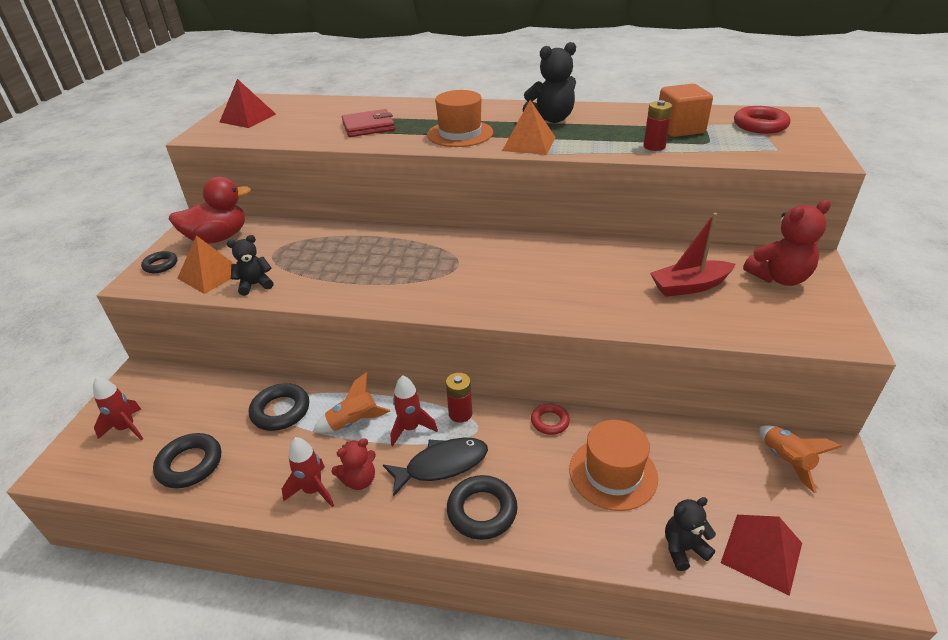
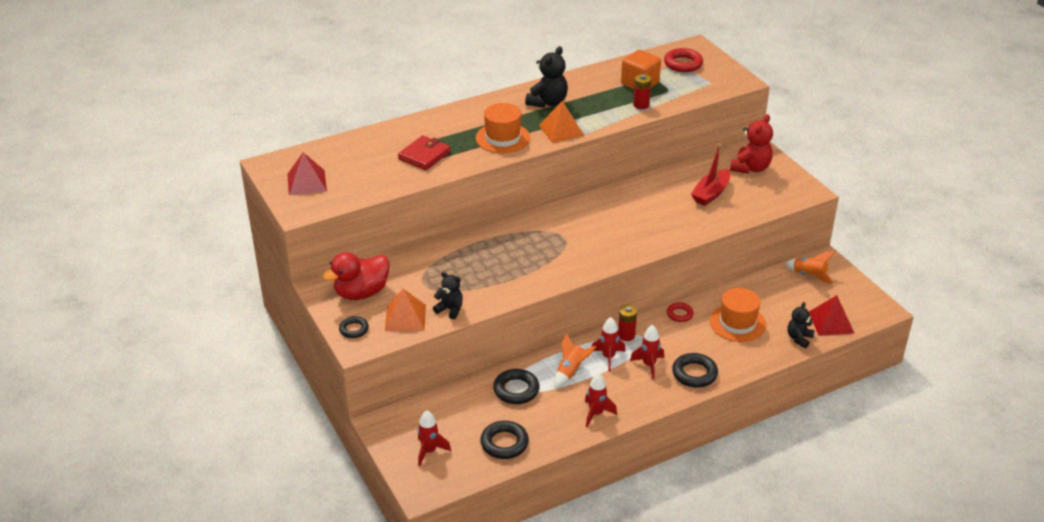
camera: 40 degrees left, 0 degrees up
(218, 238) = (361, 293): red duck -> red duck turned 150 degrees counterclockwise
(255, 285) = (450, 309): black teddy bear -> black teddy bear turned 90 degrees clockwise
(359, 480) = (614, 396): red teddy bear -> none
(442, 465) = (649, 365): black fish -> red rocket

